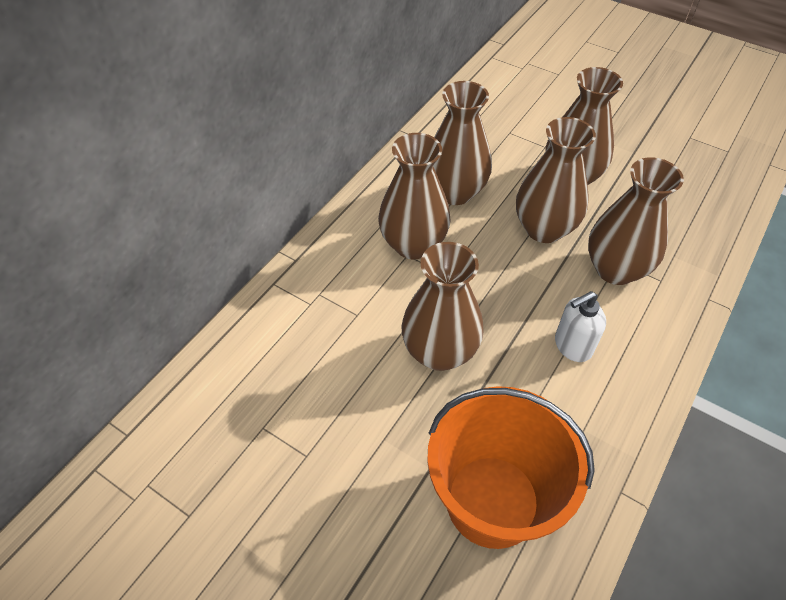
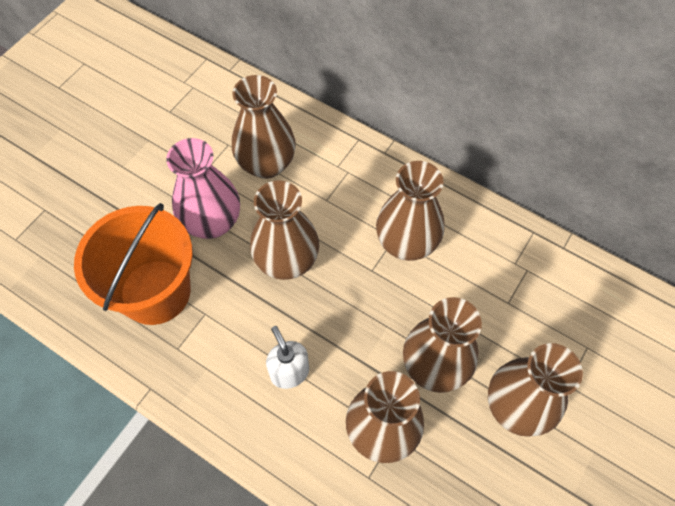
camera: 90 degrees right, 10 degrees up
(387, 438) = (212, 222): none -> pink vase
(455, 192) = (481, 283): brown vase -> brown vase (266, 164)

